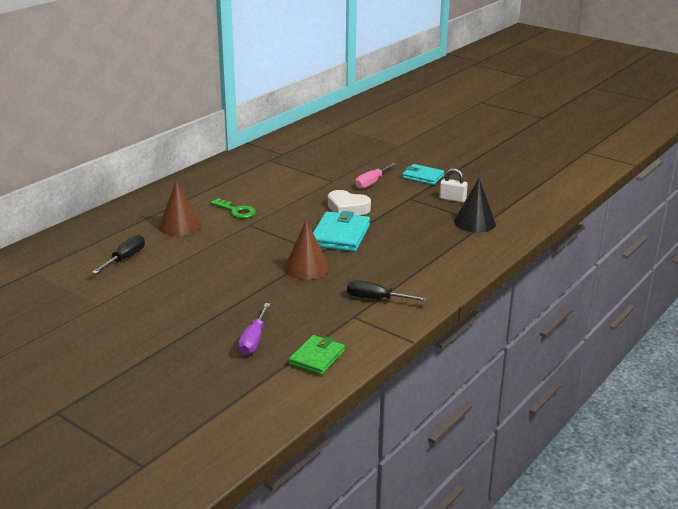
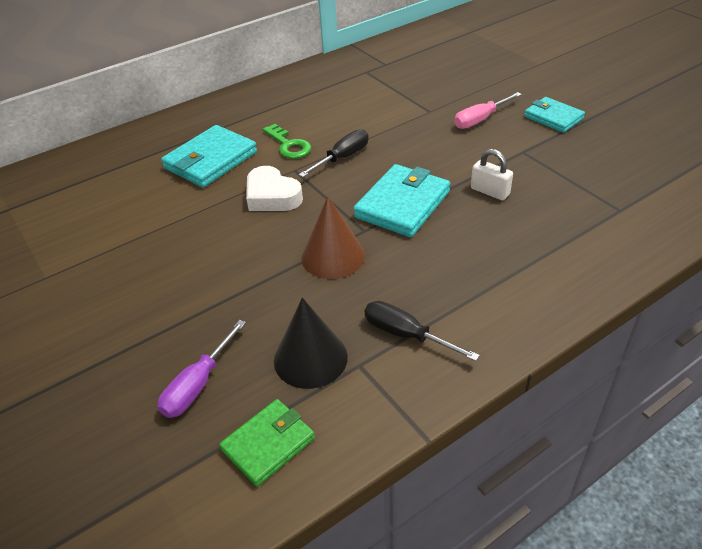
camera: 20 degrees right, 15 degrees up
(125, 258) = (119, 204): black screwdriver -> black screwdriver (342, 158)
(180, 226) = (210, 160): brown cone -> turquoise wallet
(347, 208) = (431, 159): white heart -> white heart (272, 196)
(452, 199) = (583, 160): white padlock -> white padlock (490, 191)
(475, 222) = (604, 207): black cone -> black cone (310, 358)

